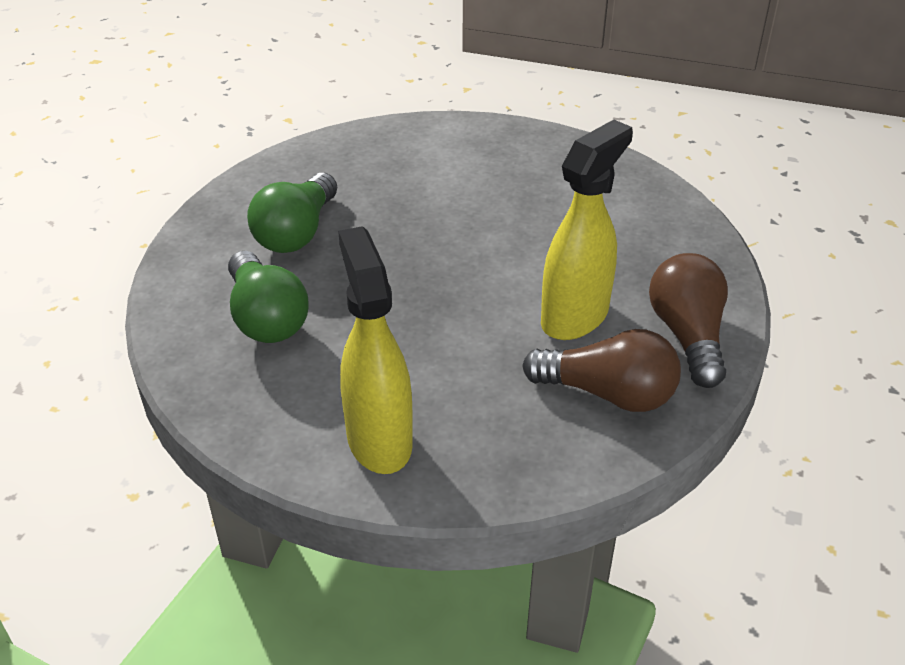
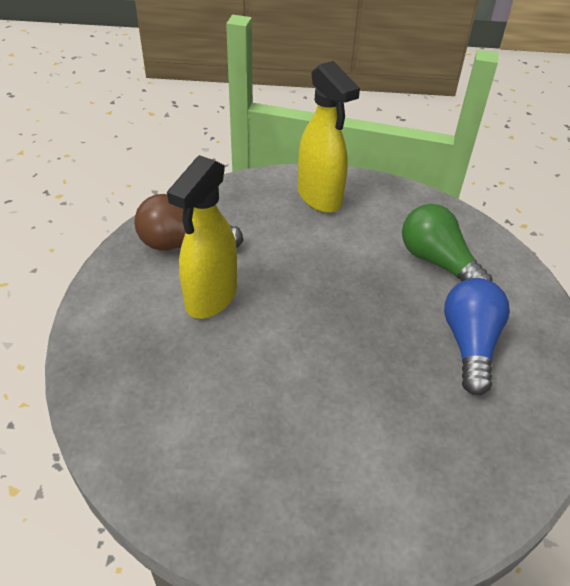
camera: 165 degrees right, 5 degrees up
(297, 232) = (470, 344): green light bulb -> blue light bulb
(688, 335) = (122, 295): brown light bulb -> none

